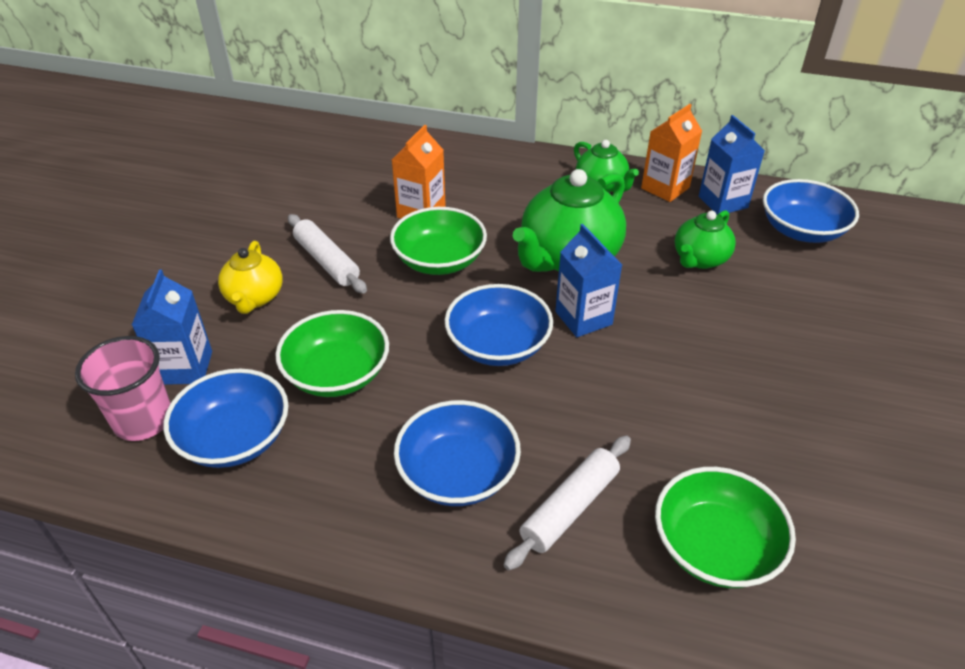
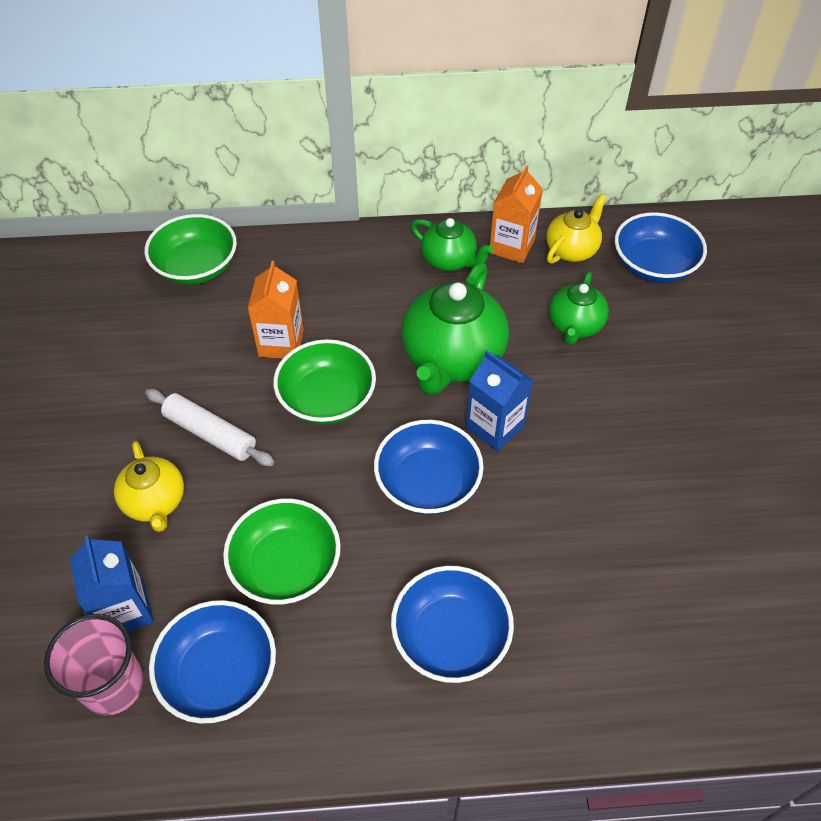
camera: 20 degrees left, 10 degrees up
(570, 508) = (563, 637): white rolling pin -> none
(715, 547) = (695, 632): green bowl -> green bowl (196, 267)
(723, 202) = (572, 250): blue carton -> yellow teapot

